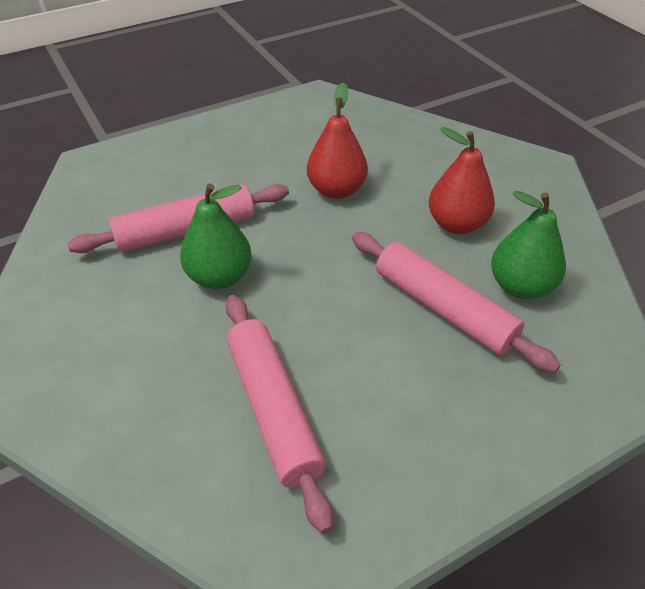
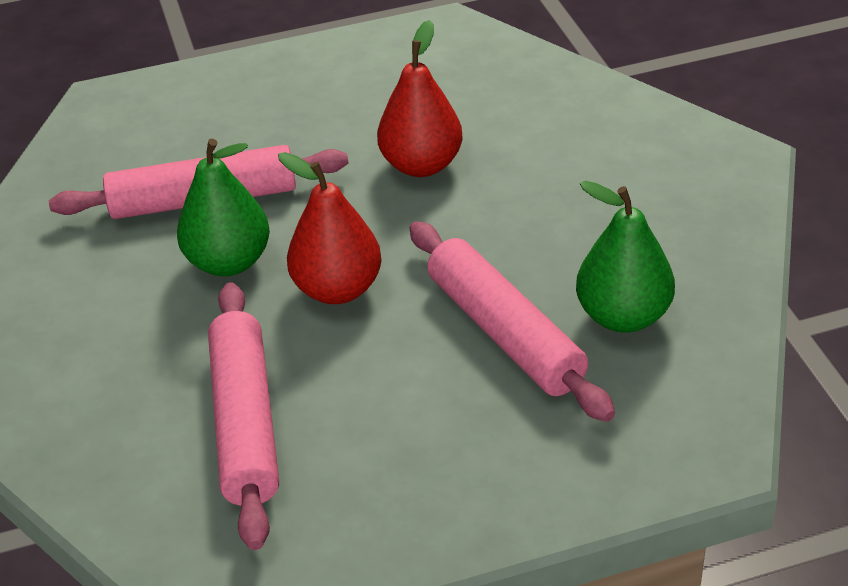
camera: 15 degrees right, 5 degrees down
(457, 224) = (571, 227): red pear -> red pear (338, 289)

